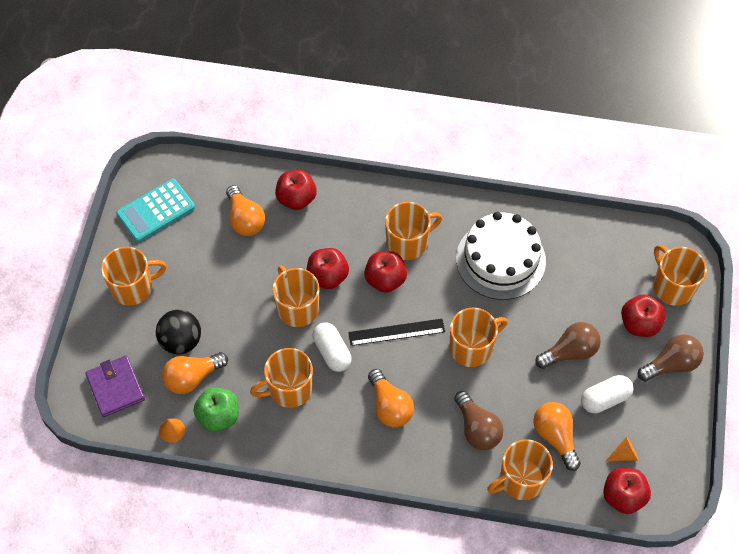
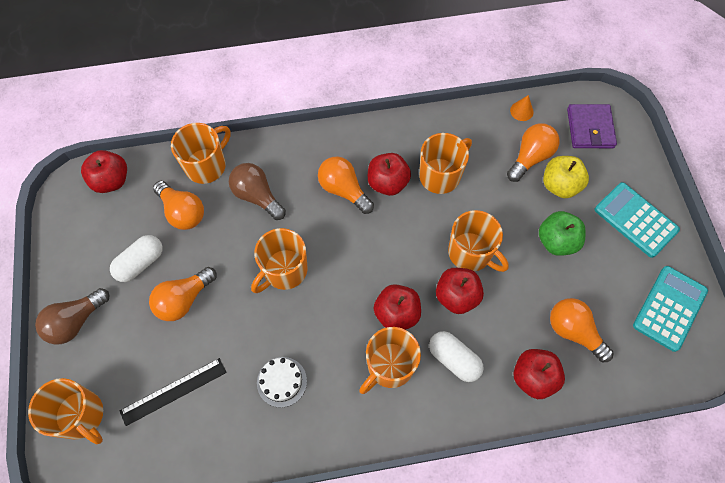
camera: 160 degrees right, 5 degrees up
(115, 387) = (590, 128): purple wallet -> purple wallet turned 45 degrees clockwise
(133, 287) = (635, 220): orange mug -> turquoise calculator
(181, 341) = (560, 185): black ball -> yellow apple
(218, 416) = (489, 134): green apple -> green apple (556, 241)
(332, 352) = (417, 221): white capsule -> white capsule (454, 359)
(396, 332) = (364, 262): black ruler -> black ruler (173, 391)
(500, 259) = (282, 381): white cake -> white cake, size x0.48
(570, 352) = (184, 299): brown light bulb -> orange light bulb
(624, 454) = (115, 217): orange cone -> none
(639, 324) = (114, 356): red apple -> red apple (387, 183)

